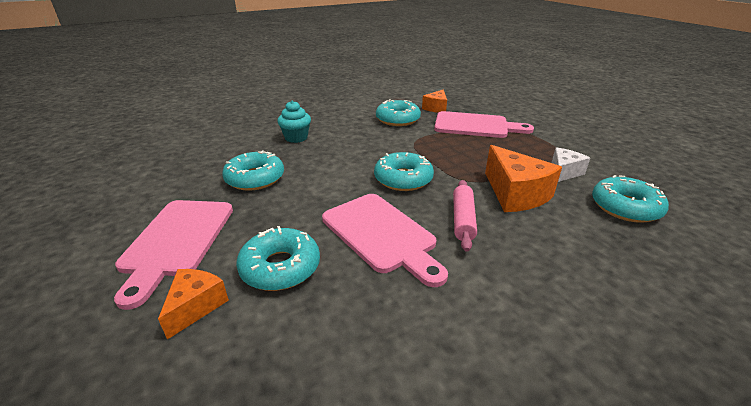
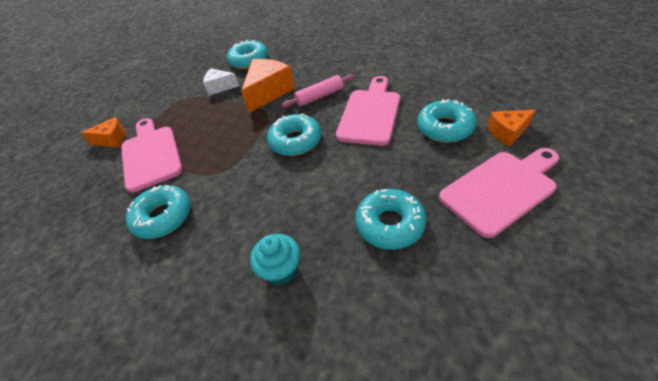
camera: 120 degrees left, 15 degrees up
(436, 108) = (105, 206): orange cheese -> orange cheese (112, 139)

